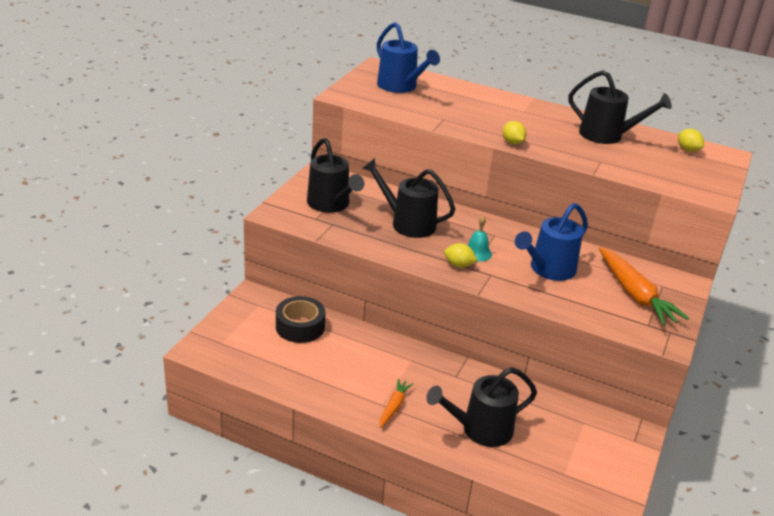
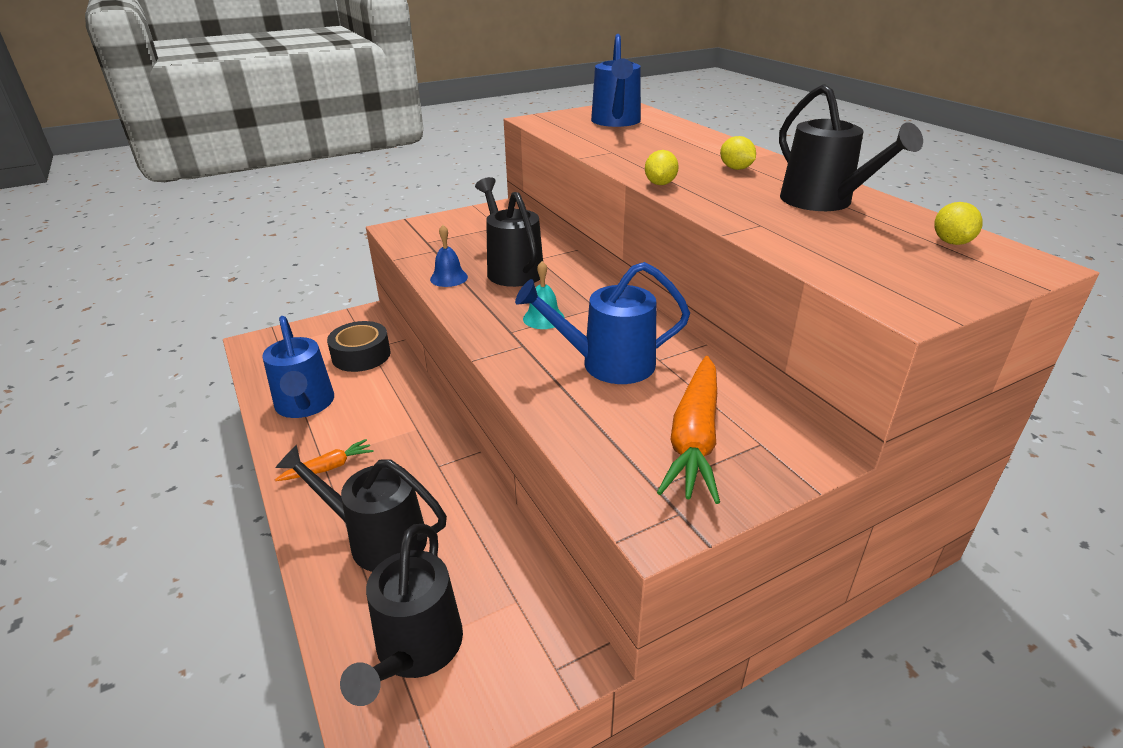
camera: 40 degrees right, 0 degrees up
(316, 377) = (305, 405): none -> blue watering can
(331, 204) = (462, 235): black watering can -> black watering can (415, 651)
(378, 243) = (449, 278): none -> blue bell
(458, 265) = (500, 323): yellow lemon -> yellow lemon (736, 168)

